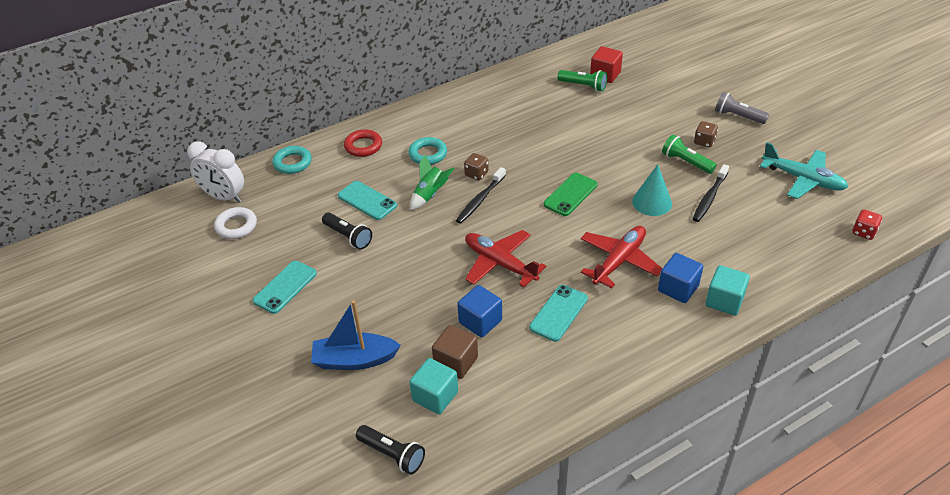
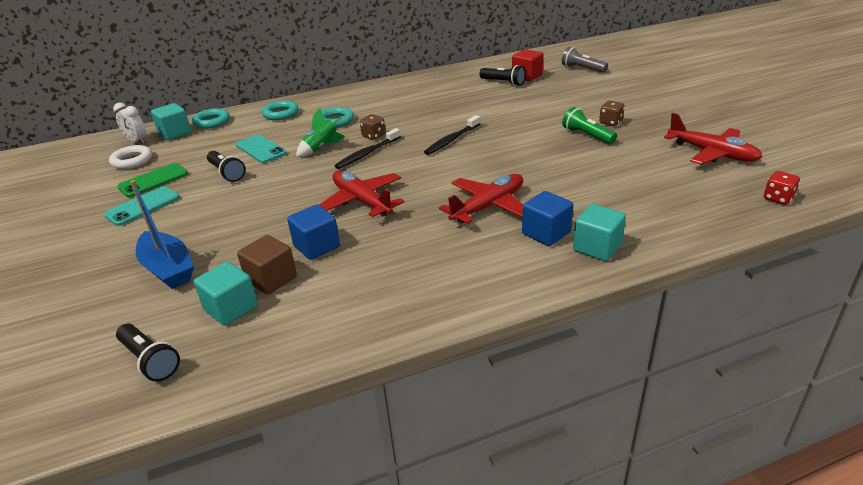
camera: 10 degrees right, 10 degrees down
(224, 197) = (137, 141): white clock -> white clock, size x0.65
(260, 182) = (175, 133): none -> turquoise cube
(354, 360) = (168, 269): blue boat -> blue boat turned 135 degrees counterclockwise
(363, 146) = (281, 114): red ring -> turquoise ring
(559, 313) = (404, 245): turquoise phone -> none
(570, 194) = (458, 154): green phone -> green phone (153, 180)
(583, 86) = (503, 83): green flashlight -> black flashlight
(652, 202) = (541, 163): turquoise cone -> none
(709, 197) = (604, 162): black toothbrush -> black toothbrush (452, 140)
(737, 116) = (650, 106): grey flashlight -> grey flashlight (582, 69)
(803, 179) = (712, 153): turquoise plane -> red plane

